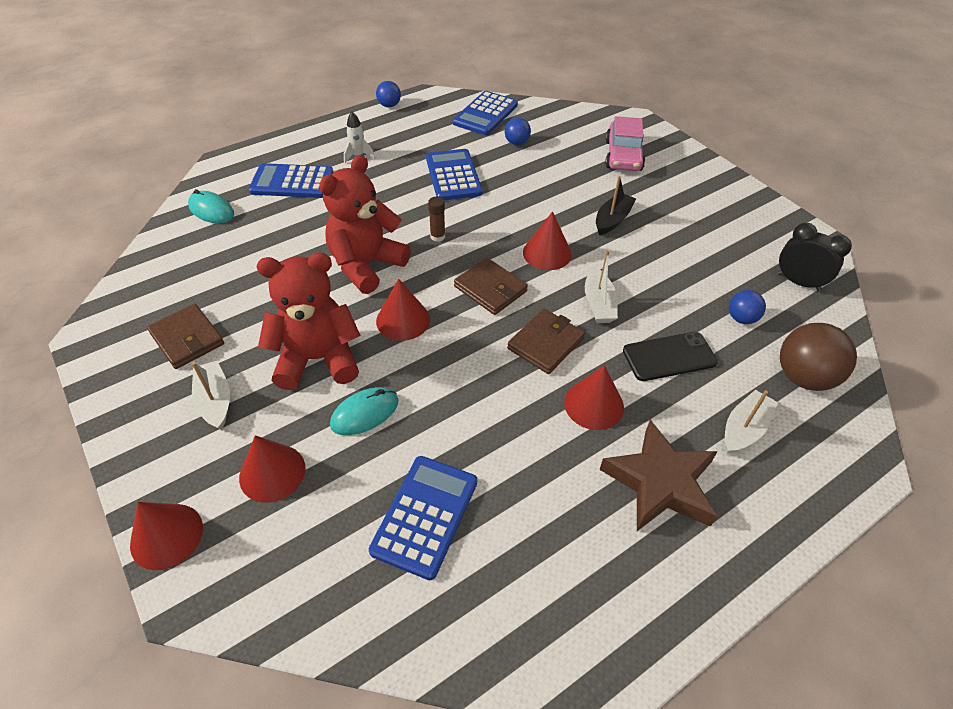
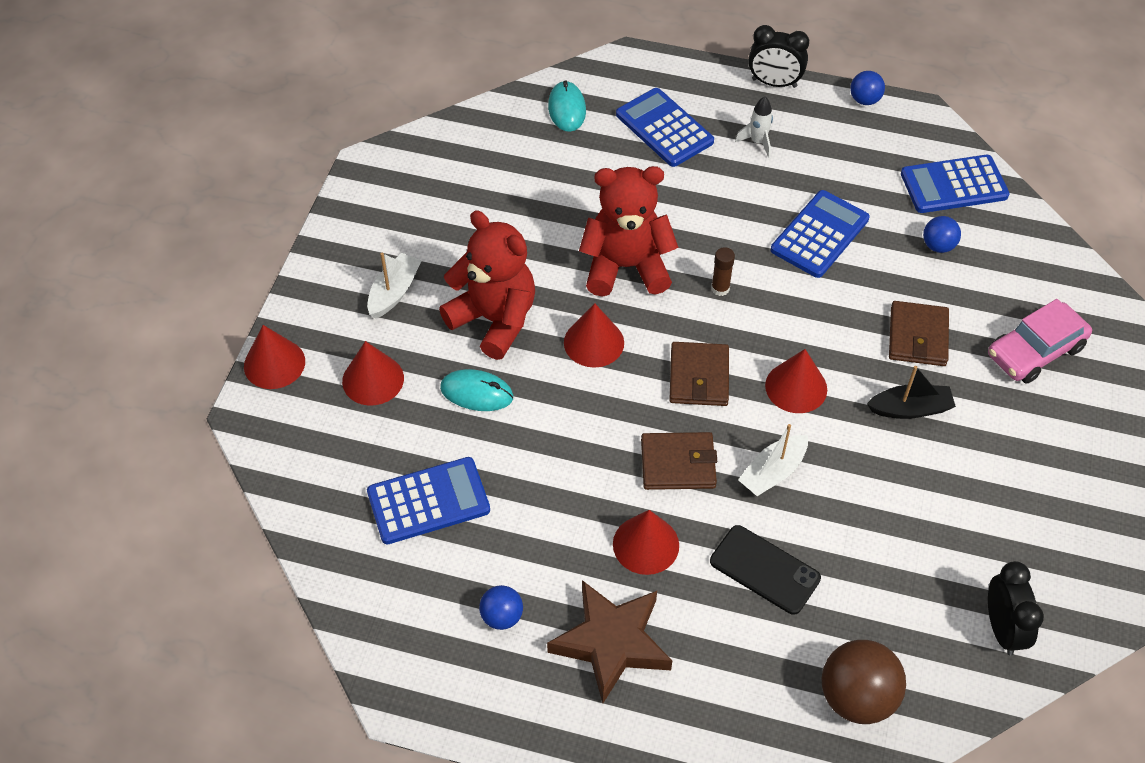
camera: 50 degrees right, 5 degrees up
(187, 339) = (427, 223): brown wallet -> brown wallet (918, 336)
(329, 125) = (774, 83): none -> black clock
(741, 318) = (884, 603): blue ball -> blue ball (502, 616)
(744, 429) = (736, 677): white boat -> none

